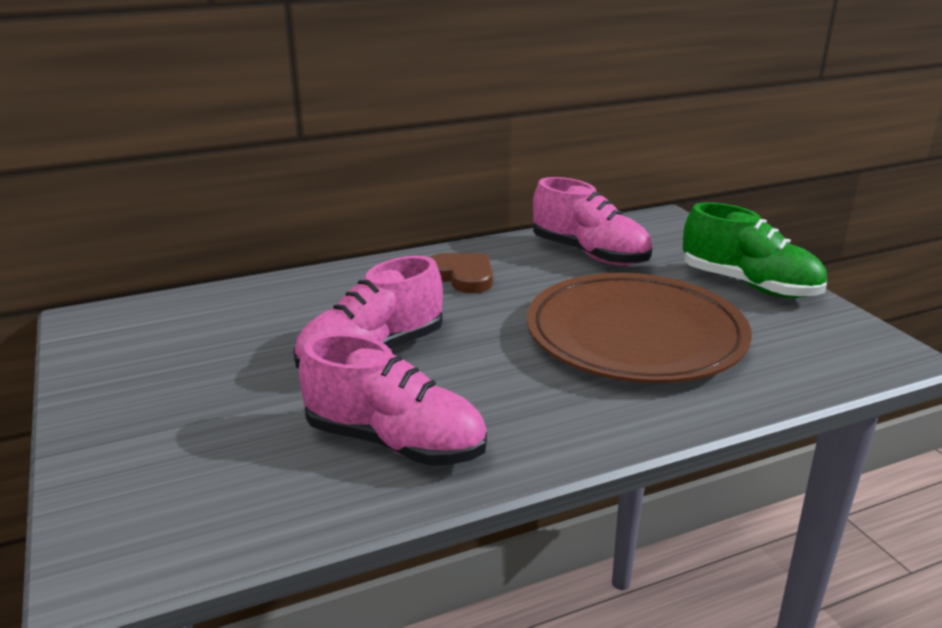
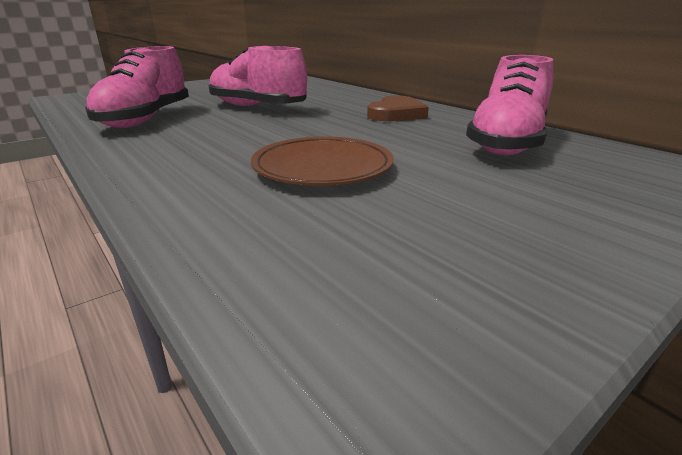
camera: 75 degrees right, 0 degrees up
(635, 336) = (322, 167): brown plate -> brown plate, size x0.56
(749, 285) = (548, 228): green shoe -> none

